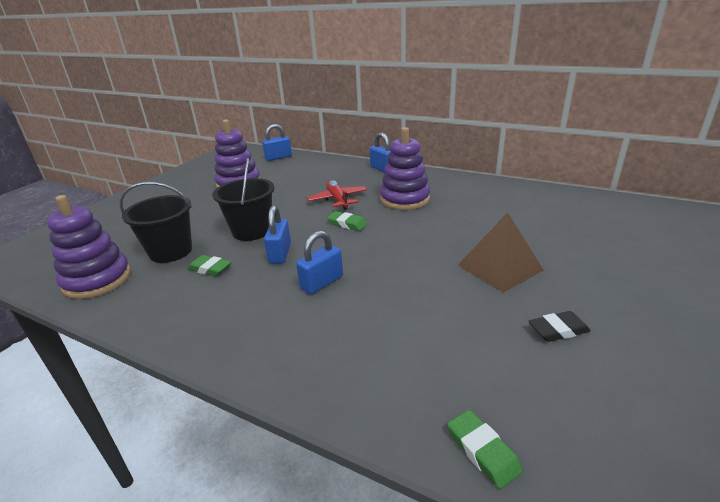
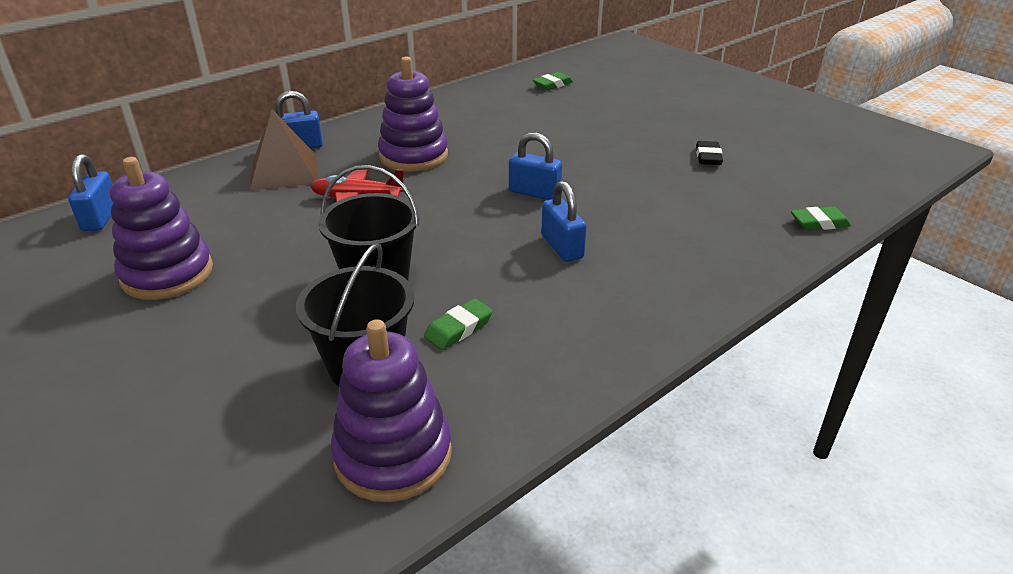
camera: 70 degrees left, 5 degrees up
(280, 253) = (468, 265): blue padlock -> blue padlock (534, 193)
(347, 224) = (437, 205): green eraser -> green eraser (552, 84)
(500, 267) = (607, 150): brown pyramid -> brown pyramid (284, 171)

